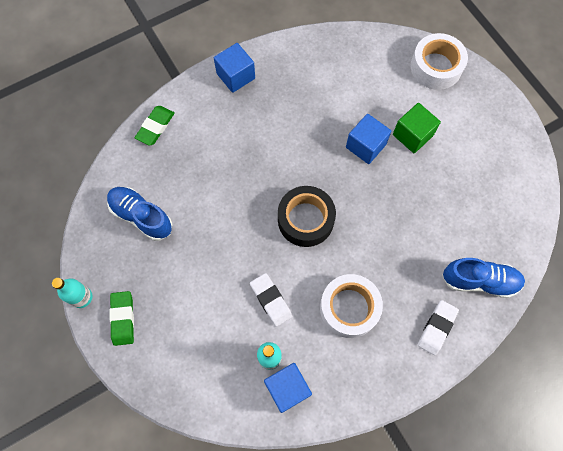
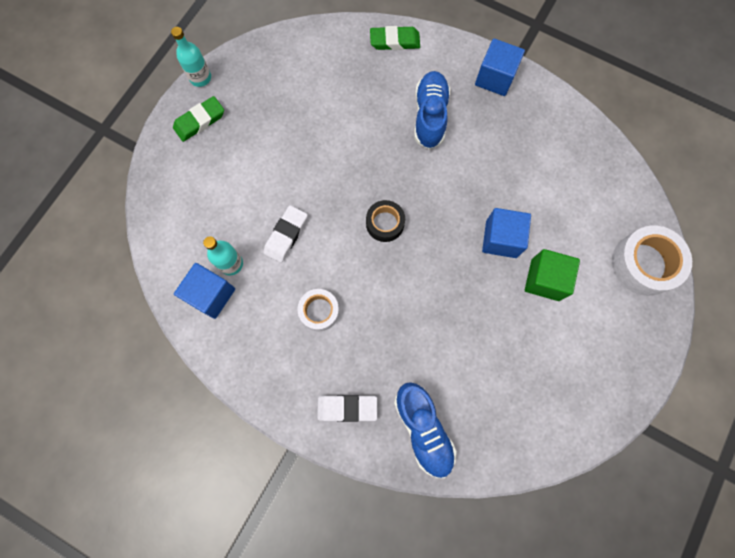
camera: 60 degrees right, 5 degrees up
(141, 216) = (301, 81): blue shoe -> blue shoe (430, 116)
(305, 220) = (385, 223): black tape -> black tape, size x0.61
(349, 308) = (319, 311): white tape -> white tape, size x0.61

